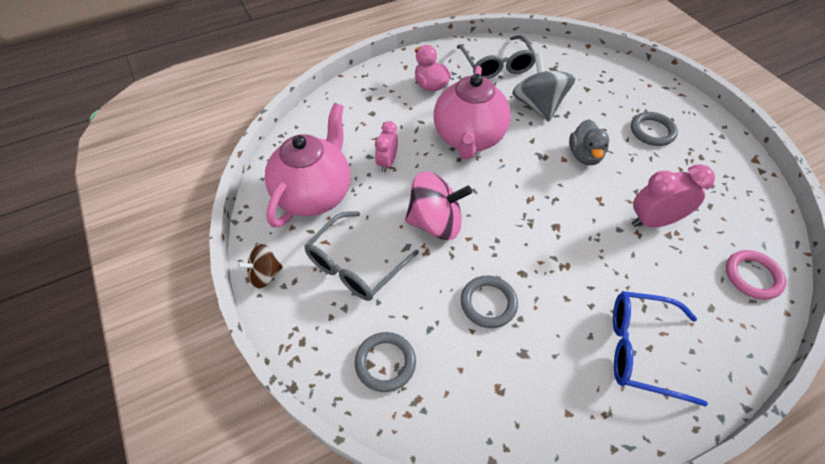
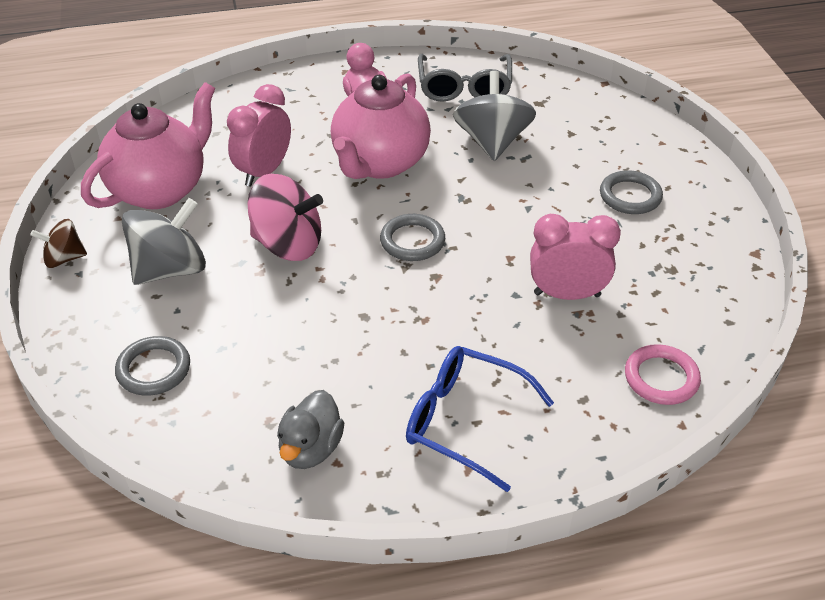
camera: 15 degrees right, 10 degrees down
(355, 265) = (170, 269): grey glasses -> grey spinning top
(387, 162) = (264, 172): pink clock -> pink clock, size x1.56
(488, 303) = (305, 337): grey ring -> grey ring (412, 241)
(584, 155) = (520, 207): grey duck -> grey duck (311, 449)

